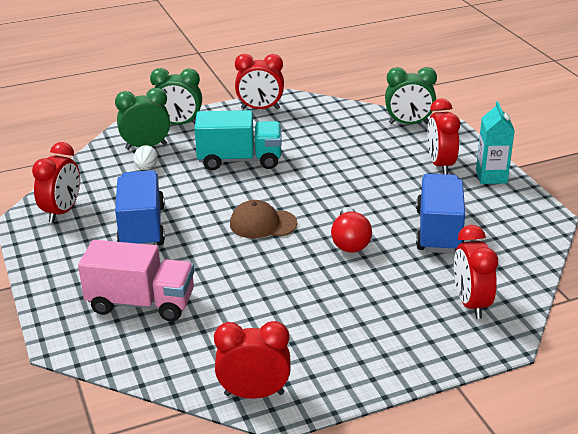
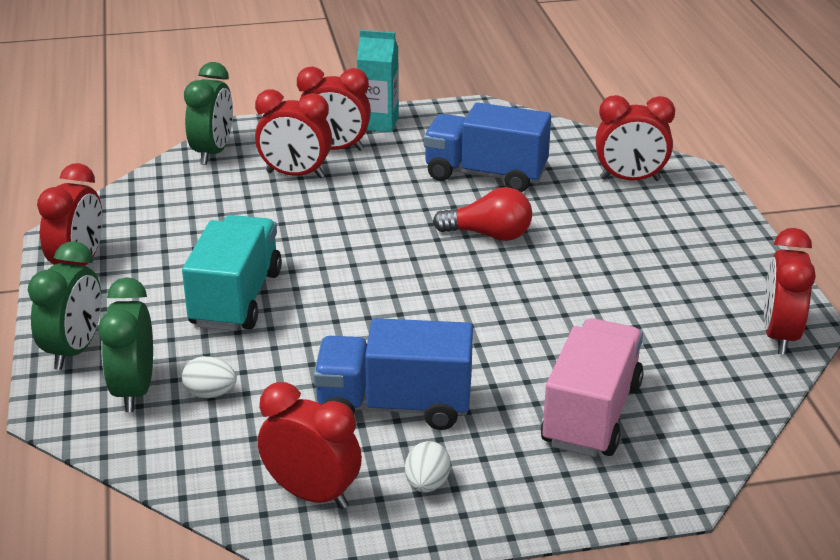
camera: 80 degrees left, 0 degrees up
(71, 247) = (427, 484): none -> white egg
(263, 224) = (424, 295): brown cap -> none
(395, 156) = (295, 175): none -> red clock

